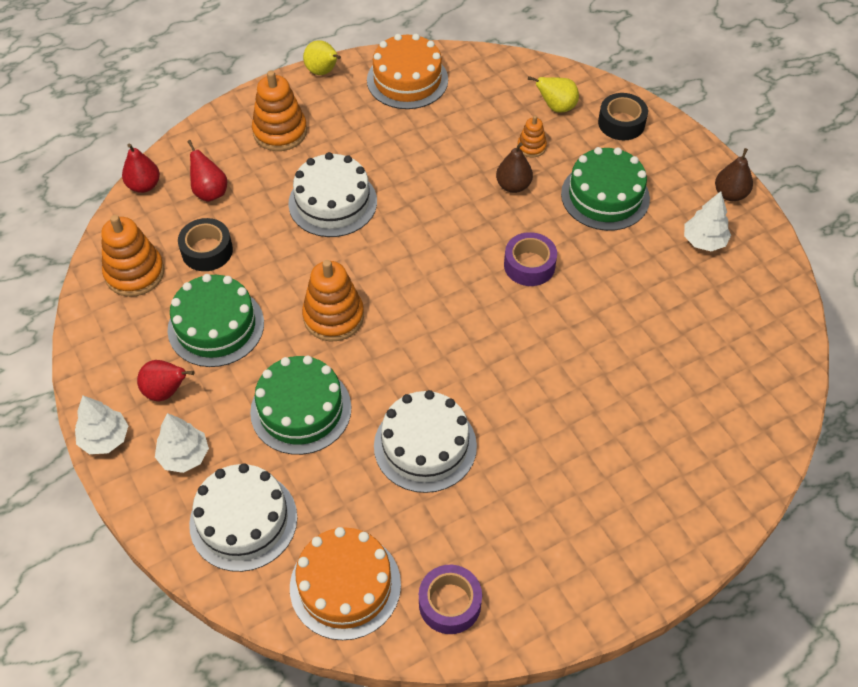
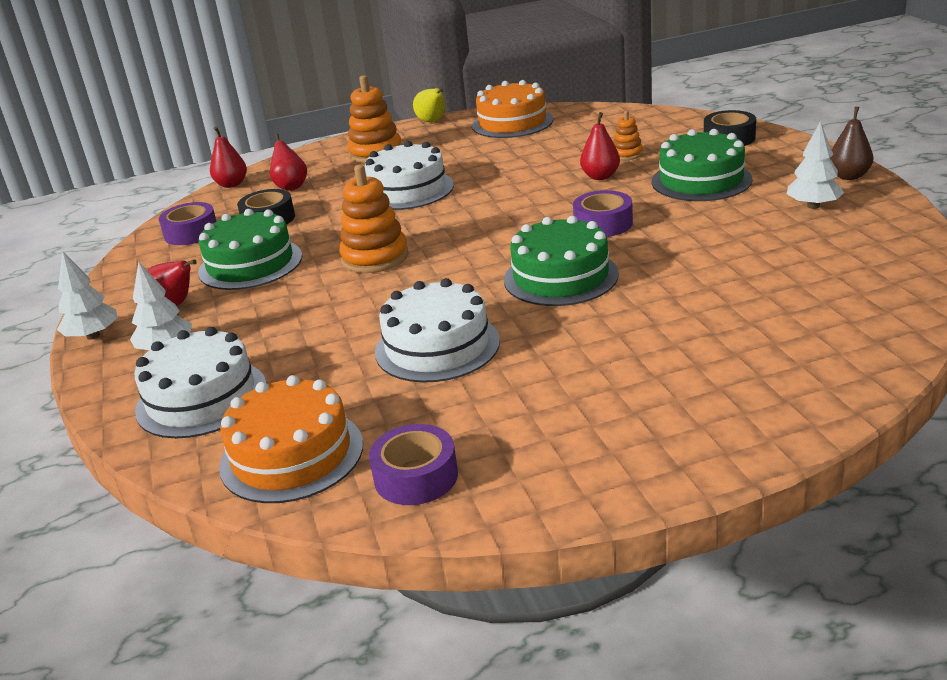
camera: 15 degrees right, 25 degrees down
(135, 273) = (191, 233): orange stacking toy -> purple tape
(301, 409) = (309, 319): green cake -> green cake (560, 277)
(513, 186) = (600, 176): brown pear -> red pear
(556, 107) = (660, 132): yellow pear -> none

